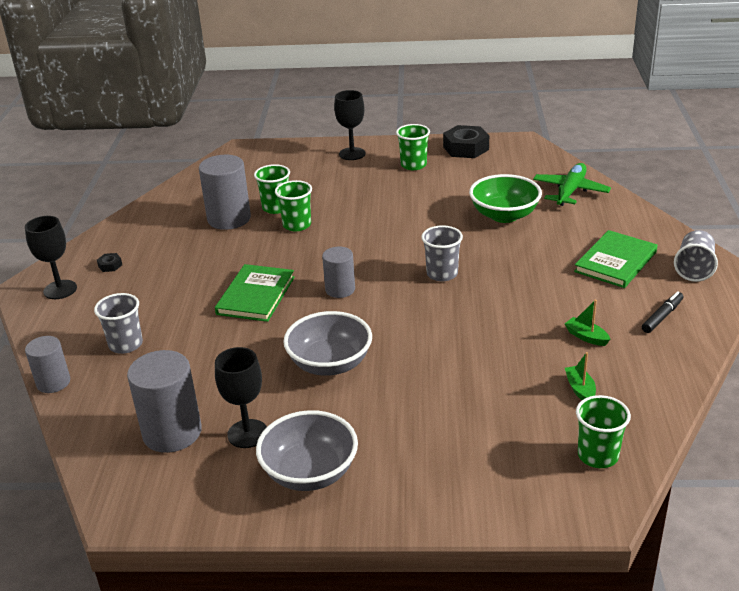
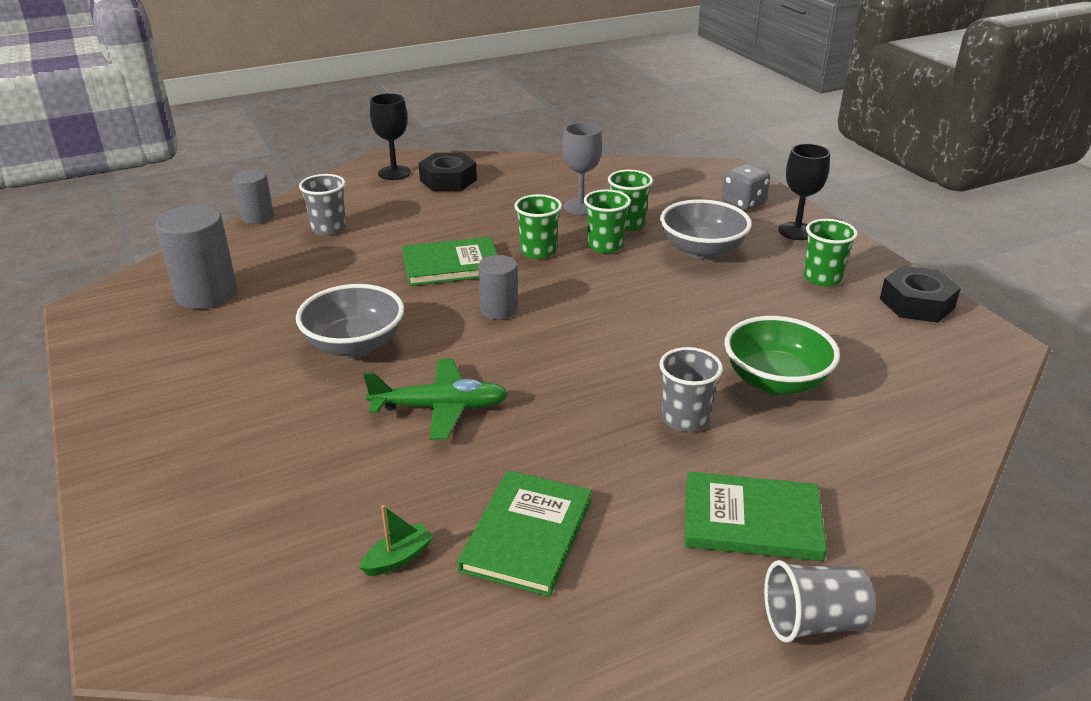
camera: 60 degrees right, 0 degrees up
(110, 265) = (448, 180): black nut -> black nut, size x2.25
(229, 219) = (580, 207): grey cylinder -> grey goblet
(247, 434) = (217, 333): black goblet -> none
(296, 158) = (743, 203): none -> grey dice
(310, 472) = (166, 388): grey bowl -> grey bowl (702, 250)
(442, 274) = (586, 369): grey cup -> grey cup (685, 419)
(570, 191) = (910, 425): green plane -> green plane (440, 407)
(586, 337) = (527, 535): green boat -> green book
(597, 455) = (256, 611): green cup -> green cup (538, 251)
(662, 316) = (636, 609): black marker -> none

